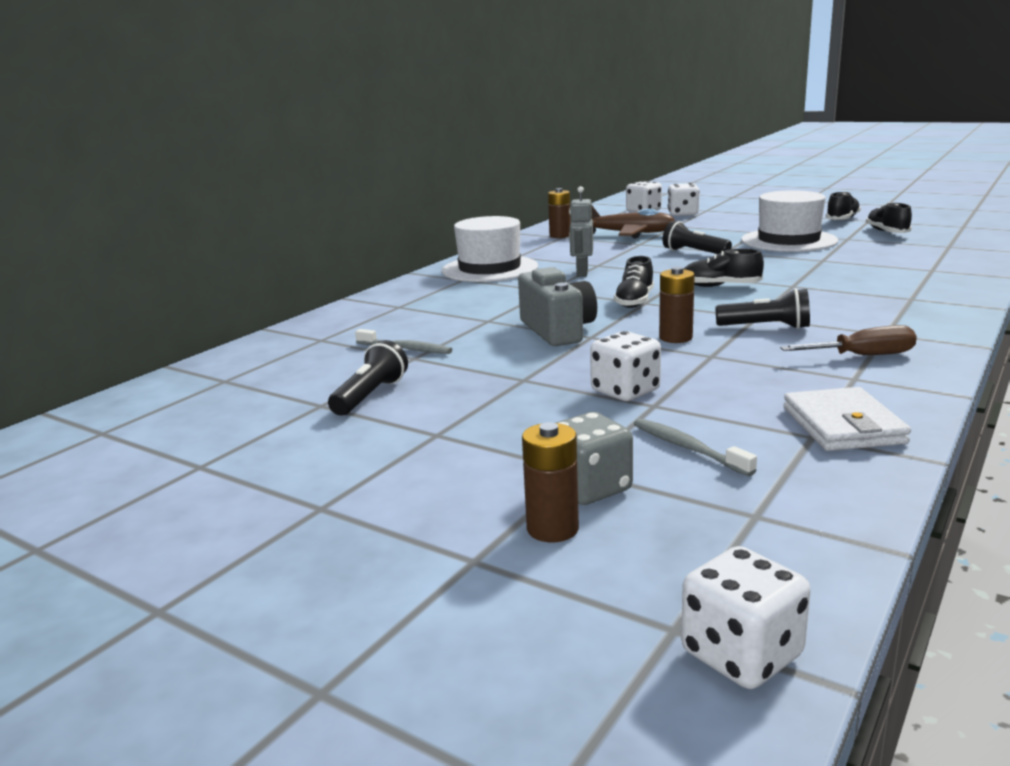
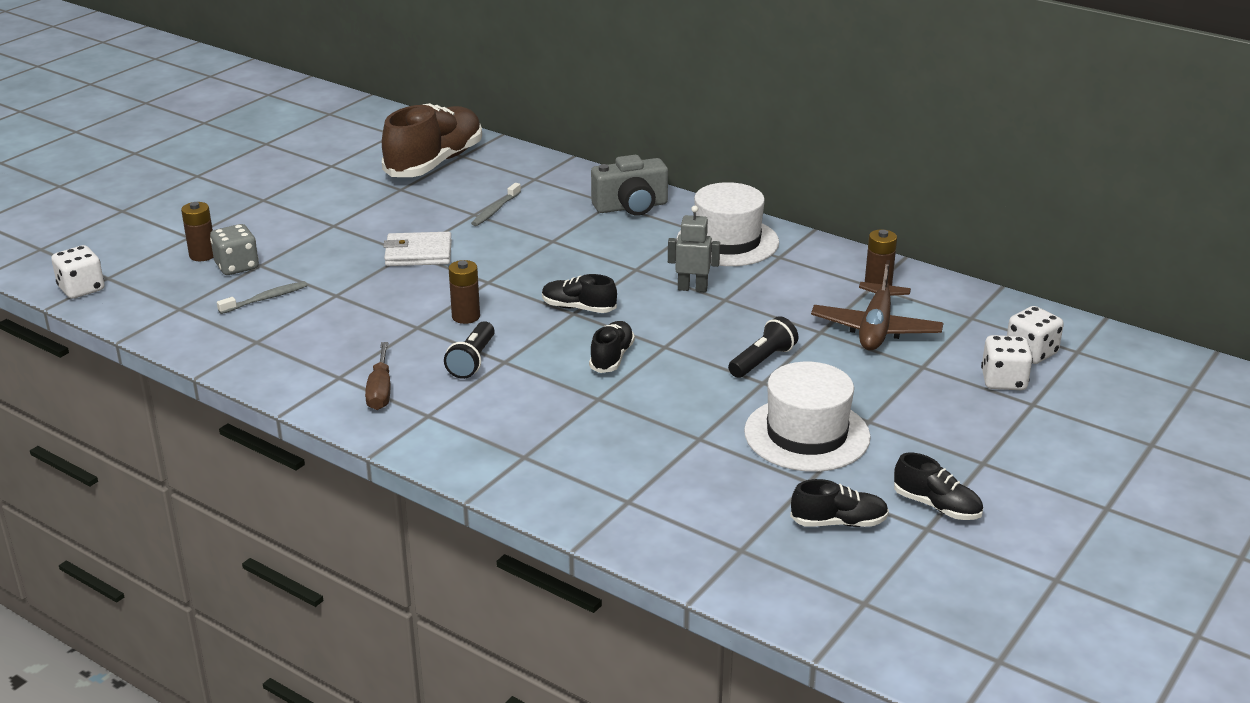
camera: 90 degrees right, 10 degrees up
(239, 393) = (434, 163): none -> brown shoe
(370, 396) = (406, 203): black flashlight -> none
(558, 330) = (509, 268): grey camera -> grey camera (631, 207)
(625, 391) = (364, 287): white dice -> none
(843, 425) = (264, 354): white wallet -> white wallet (418, 253)

